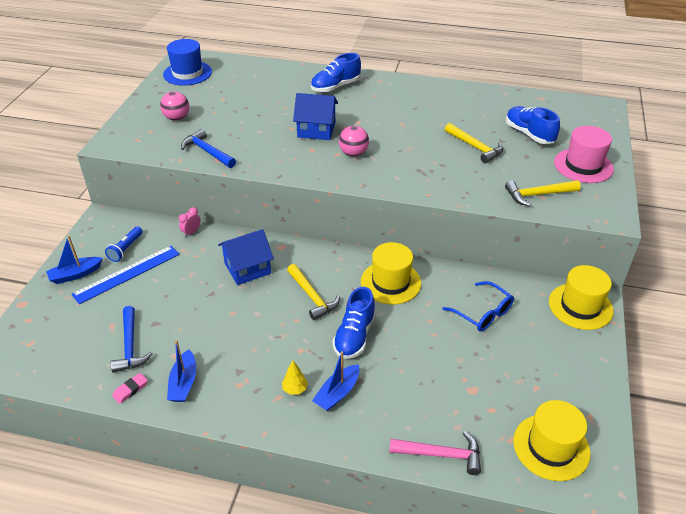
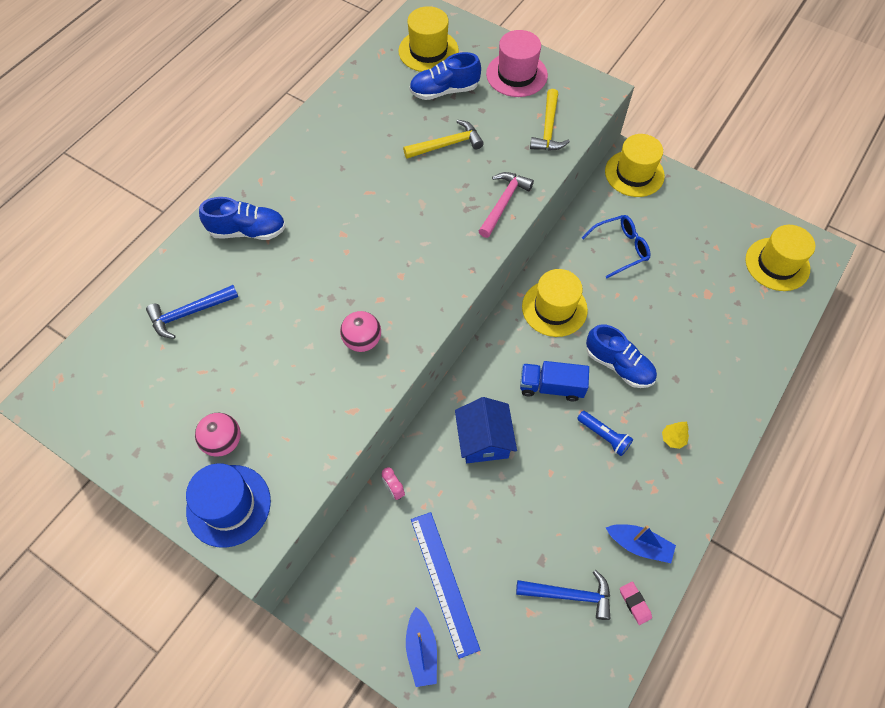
camera: 70 degrees left, 20 degrees up
(126, 249) = (394, 577): blue flashlight -> blue flashlight (604, 436)
(187, 73) = (100, 403): blue hat -> blue hat (228, 505)
(207, 152) = (329, 418): blue hammer -> blue hammer (190, 313)
(312, 296) = (551, 387): yellow hammer -> blue truck
(316, 130) = (339, 282): blue house -> none
(335, 87) = (248, 231): blue shoe -> blue shoe turned 75 degrees counterclockwise
(337, 393) = (686, 403): blue boat -> none
(353, 153) = (407, 259): pink ball -> pink ball (362, 341)
(441, 454) = (770, 344): pink hammer -> pink hammer (503, 203)
(563, 118) = (428, 51): none -> yellow hat

